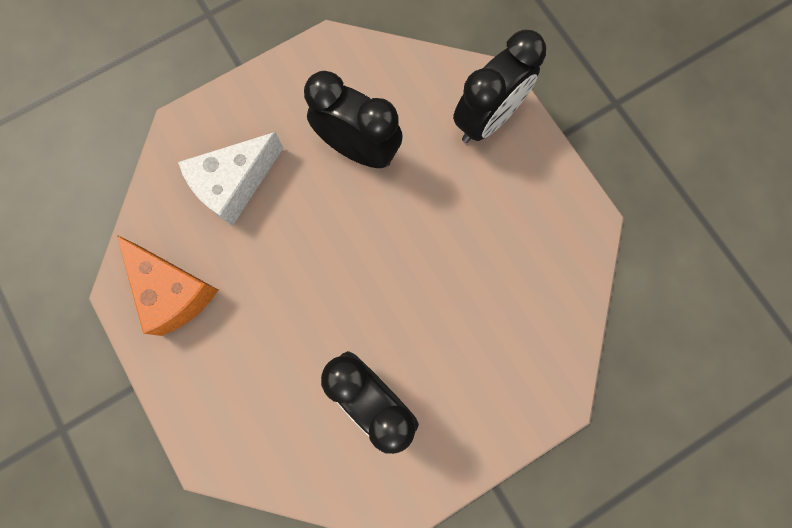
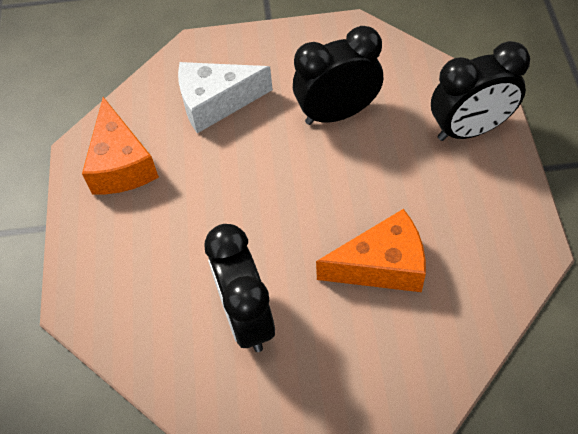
camera: 30 degrees right, 20 degrees down
(358, 150) = (337, 113): black clock -> black clock turned 75 degrees counterclockwise
(468, 293) = (382, 265): none -> orange cheese

